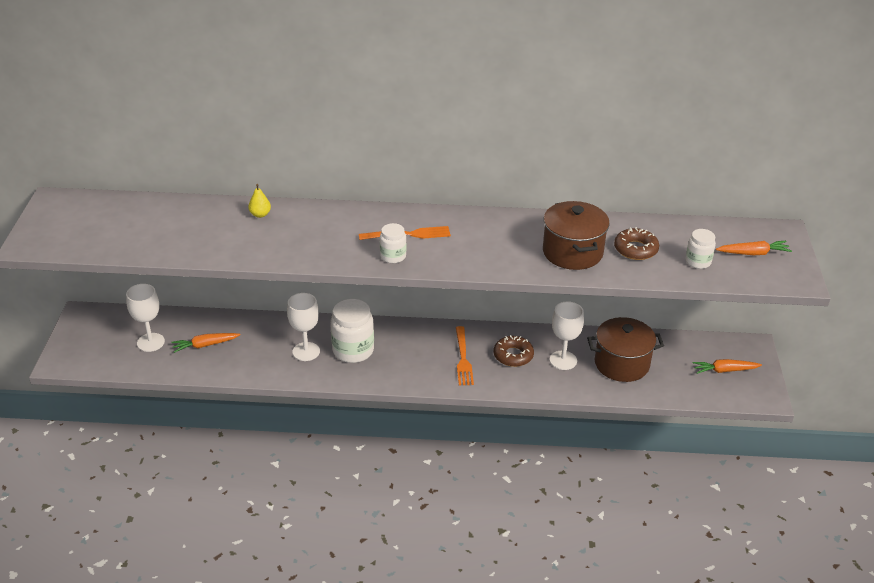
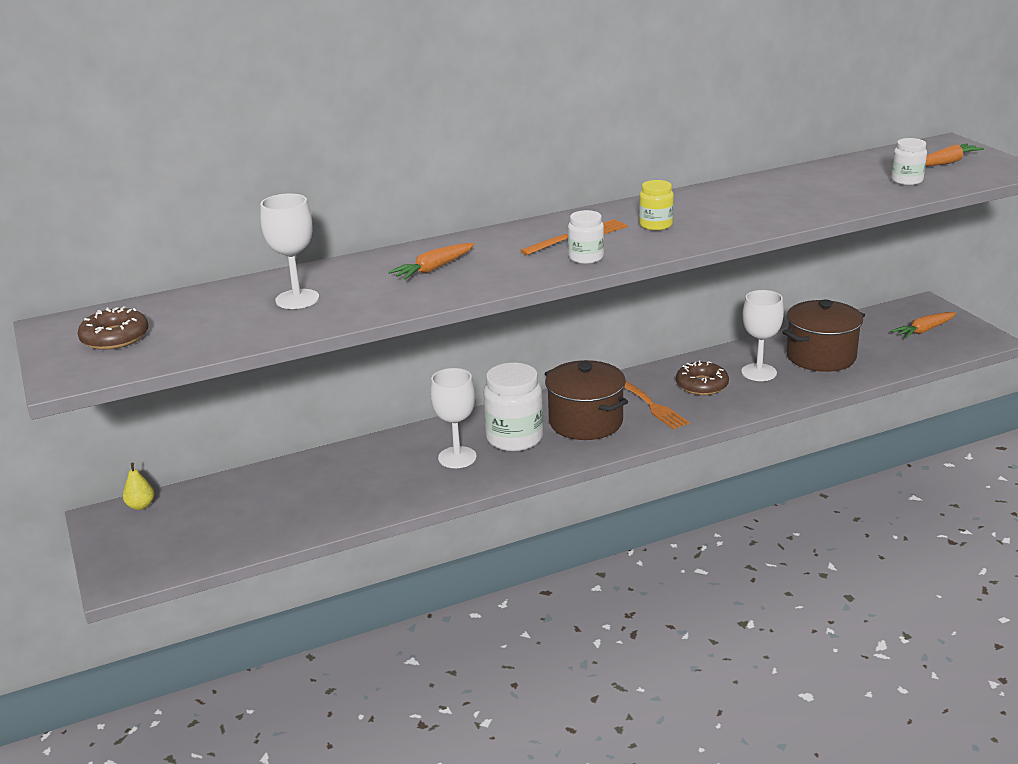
camera: 25 degrees left, 10 degrees down
(150, 342) = (236, 515): white goblet -> white goblet (297, 299)
(205, 345) = (317, 493): orange carrot -> orange carrot (434, 269)
(260, 214) = (372, 267): yellow pear -> yellow pear (141, 506)
(470, 241) = (656, 225): none -> yellow jar
(572, 252) = (775, 205): brown pot -> brown pot (585, 422)
(635, 249) = (834, 187): brown donut -> brown donut (115, 337)

